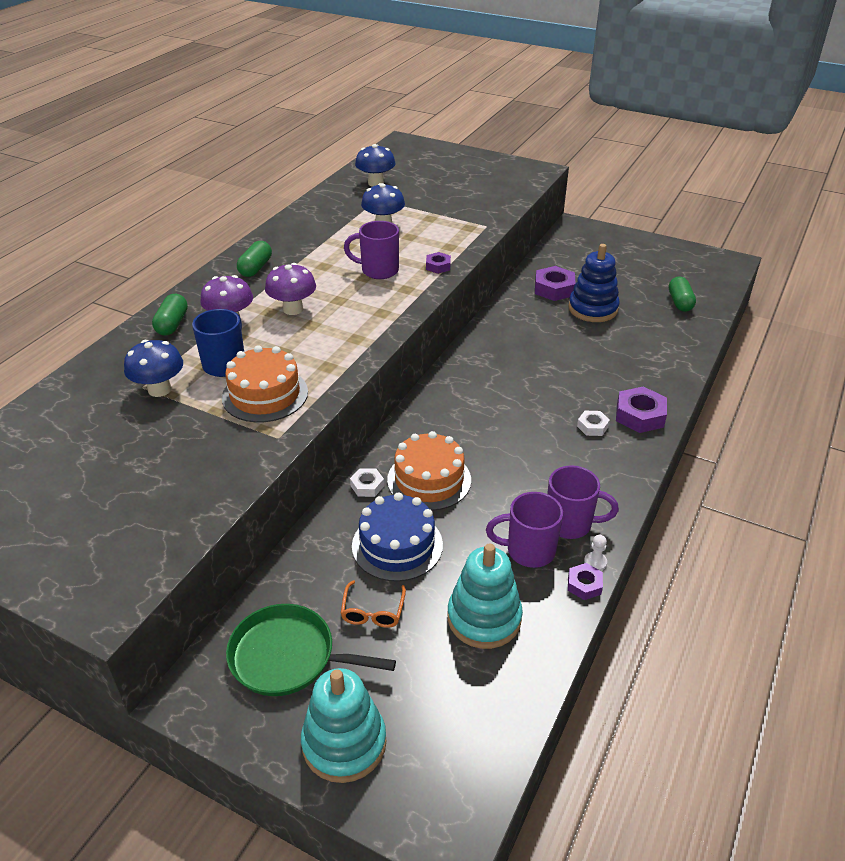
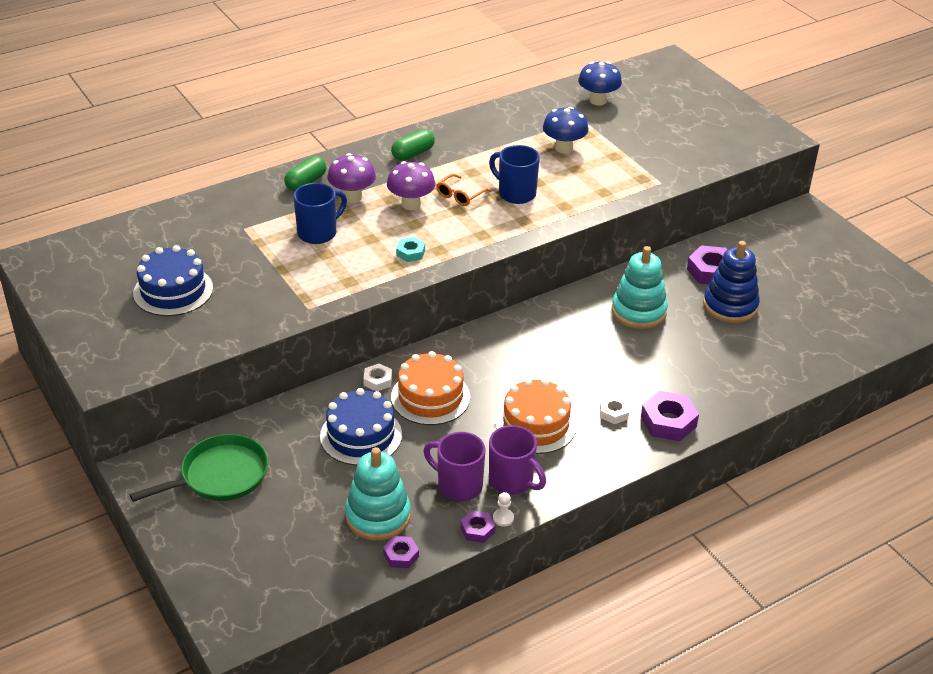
camera: 30 degrees right, 0 degrees up
(112, 477) = (173, 291): none -> blue cake
(159, 389) = (254, 235): blue mushroom -> none
(265, 394) = (327, 270): orange cake -> orange cake (536, 424)
(288, 656) = (220, 475): green pan -> green pan turned 105 degrees clockwise
(332, 350) = (410, 253): none -> turquoise nut
(344, 743) = (212, 546): turquoise stacking toy -> turquoise stacking toy (638, 311)
(373, 611) = (302, 473): orange glasses -> orange glasses (460, 195)
(378, 270) = (515, 193): purple mug -> blue mug
(438, 266) = (573, 208): purple nut -> purple nut (401, 555)
(680, 302) = (830, 333): green capsule -> none

